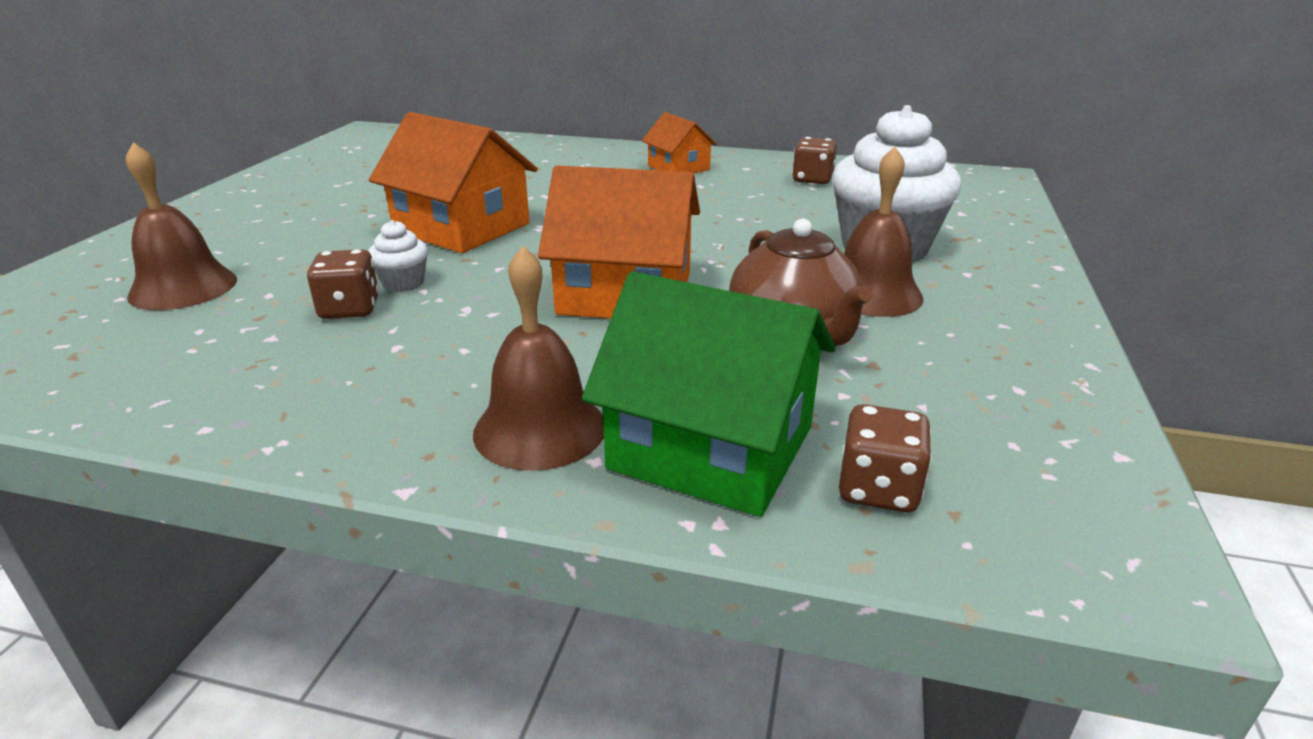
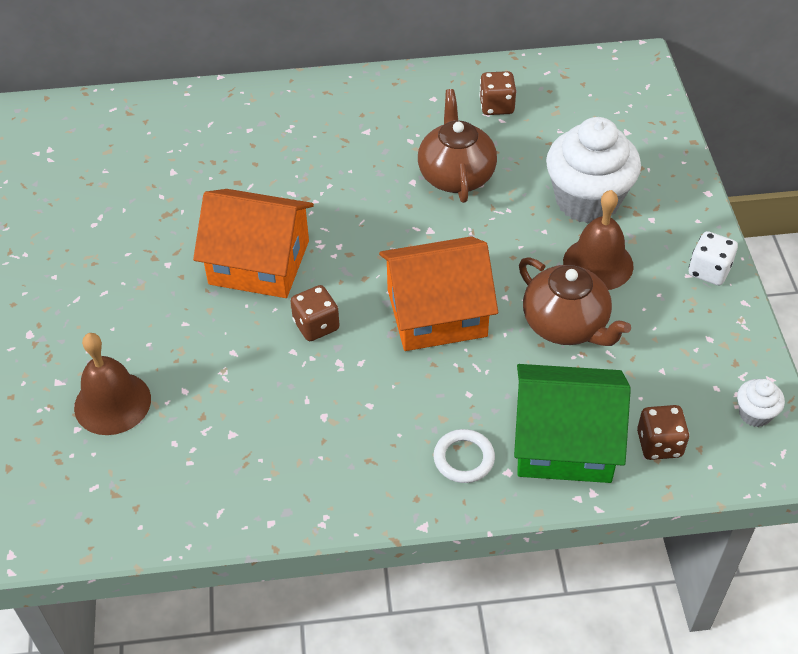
camera: 20 degrees left, 20 degrees up
(350, 309) = (259, 388): brown dice -> brown dice (316, 325)
(403, 283) = (272, 348): white cupcake -> white cupcake (755, 414)
(540, 429) = (464, 458): brown bell -> white ring
(678, 168) = (376, 114): orange house -> none
(733, 210) = (456, 175): none -> brown teapot
(1039, 326) = (709, 271): none -> white dice

